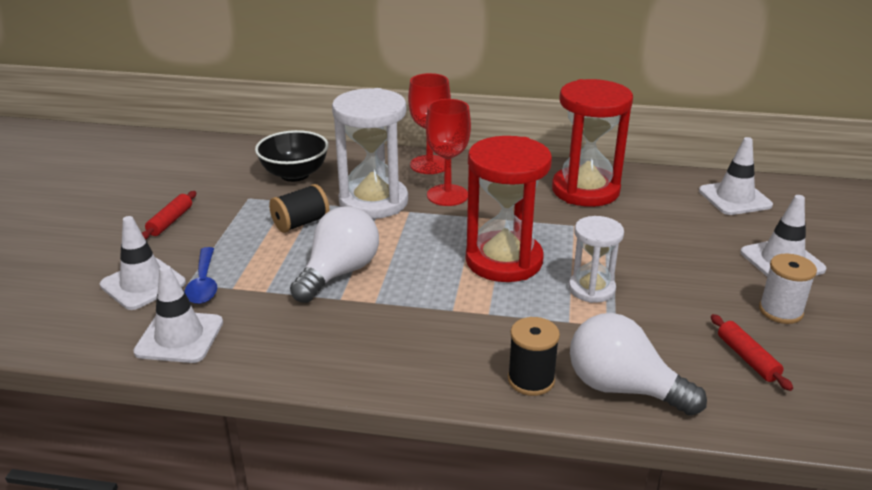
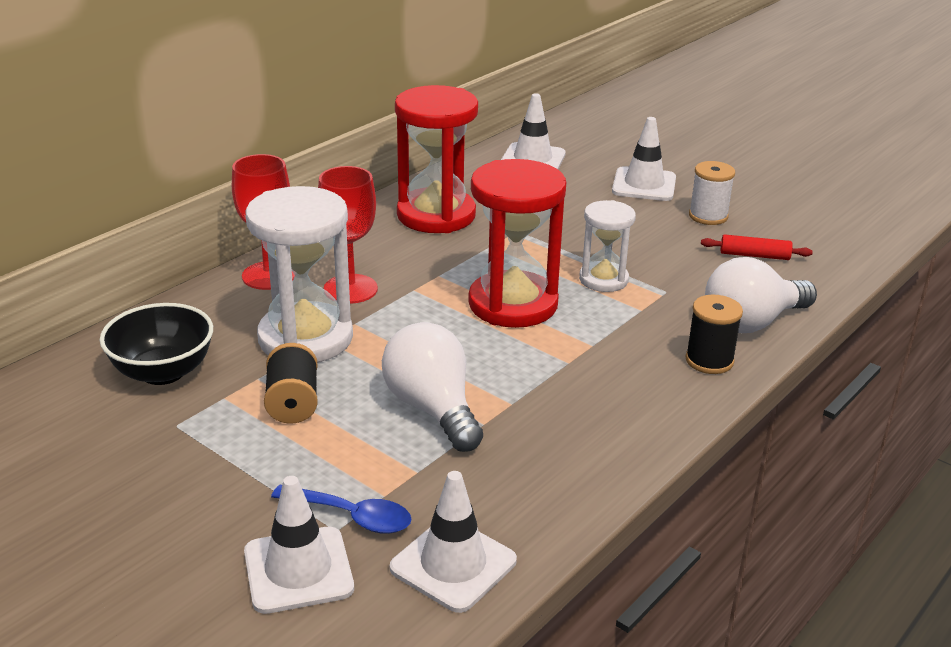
camera: 60 degrees left, 0 degrees up
(170, 221) = (156, 508): red rolling pin -> none

